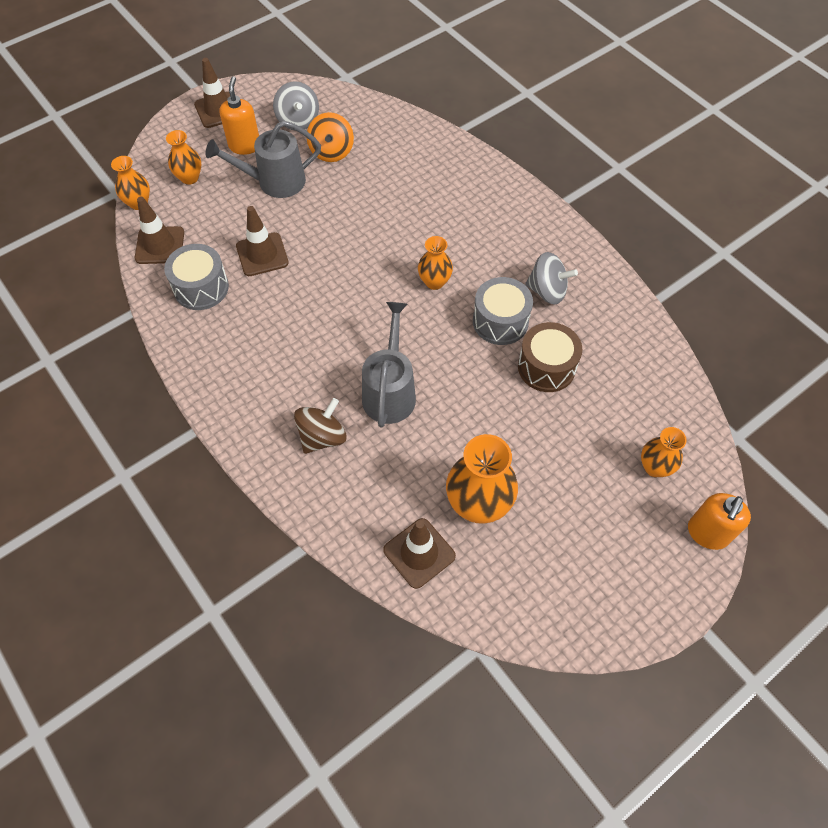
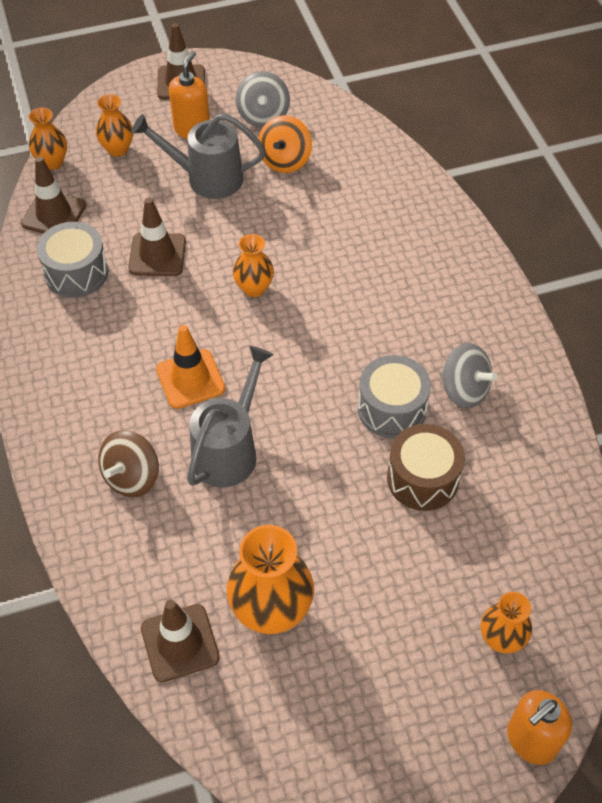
camera: 20 degrees right, 5 degrees down
(322, 437) = (132, 477): brown spinning top -> brown spinning top turned 150 degrees clockwise
(334, 345) = (190, 379): none -> orange traffic cone
(434, 282) = (335, 341): orange vase -> orange vase (254, 288)

